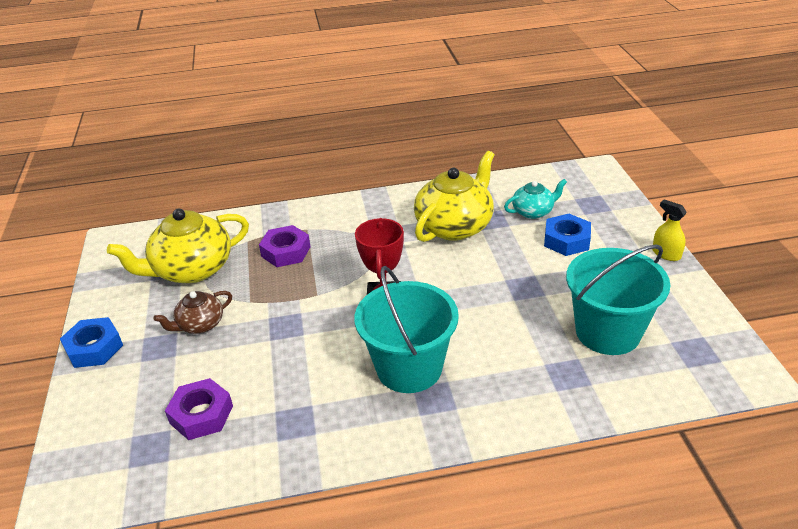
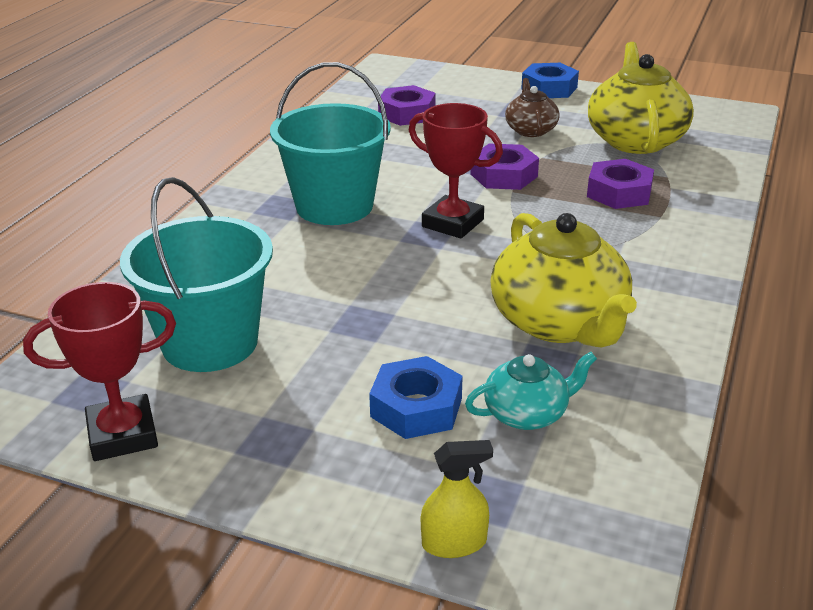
camera: 120 degrees right, 5 degrees down
(294, 307) = (503, 175): none -> purple nut
(533, 211) = (527, 414): turquoise teapot -> turquoise teapot turned 120 degrees counterclockwise
(666, 254) = (266, 494): yellow spray bottle -> yellow spray bottle (454, 543)
(700, 316) = (122, 435): none -> red trophy

